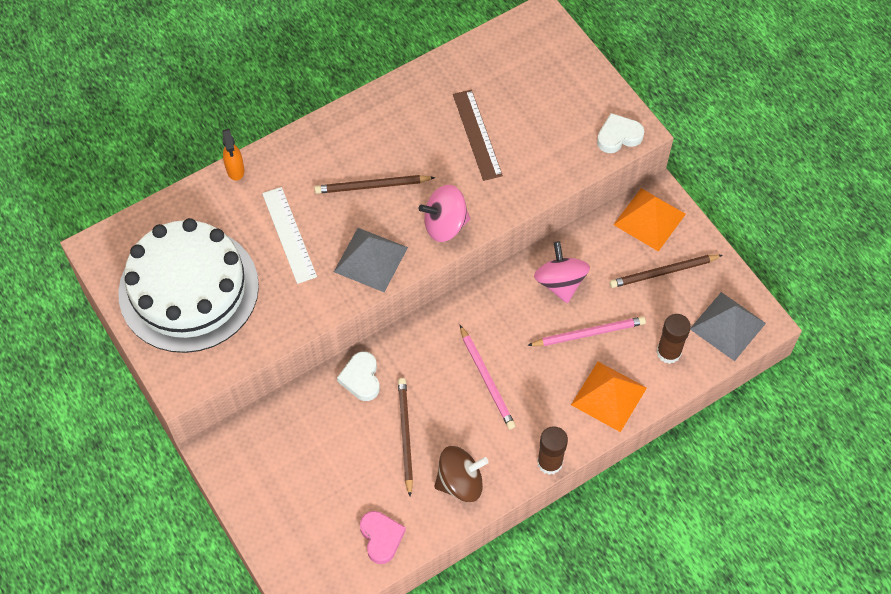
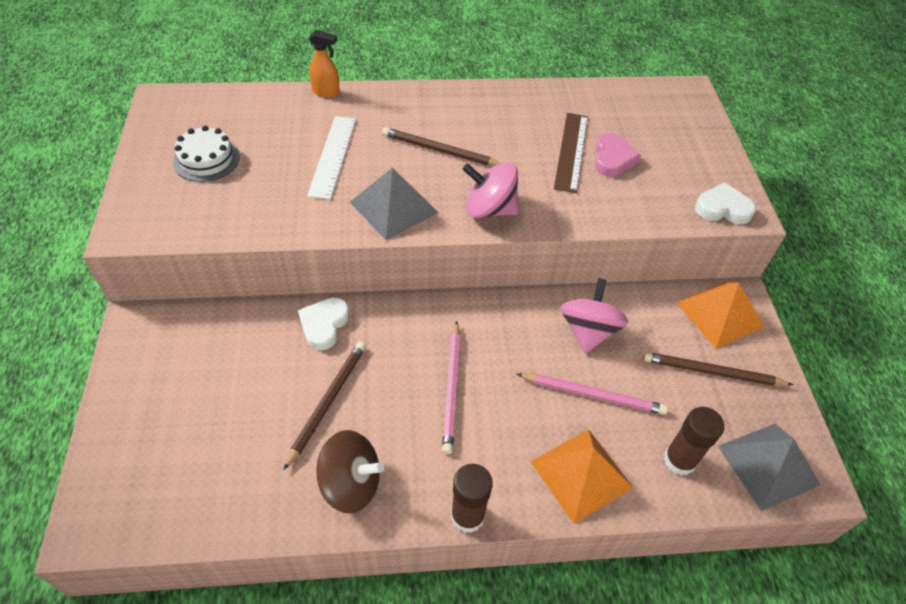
camera: 25 degrees right, 10 degrees down
(188, 289) = (206, 159): white cake -> white cake, size x0.43
(235, 170) = (326, 92): orange spray bottle -> orange spray bottle turned 90 degrees counterclockwise
(381, 537) = (221, 500): pink heart -> pink heart (612, 159)

